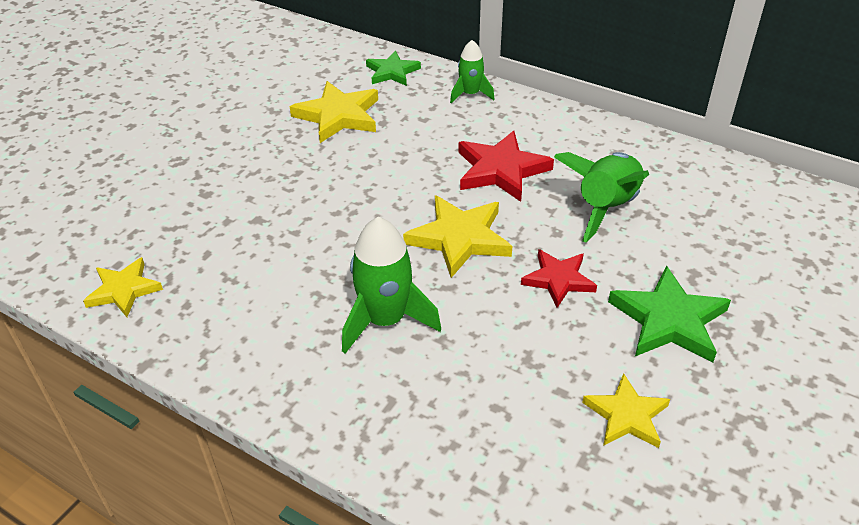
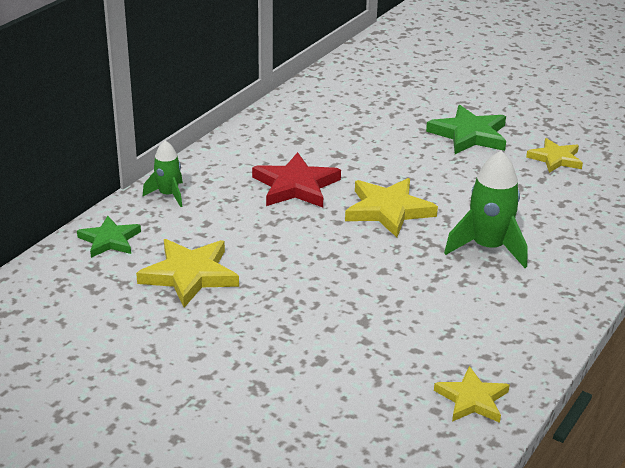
camera: 90 degrees left, 10 degrees down
(558, 280) = (434, 171): red star -> none
(605, 207) = (349, 144): green rocket -> none

